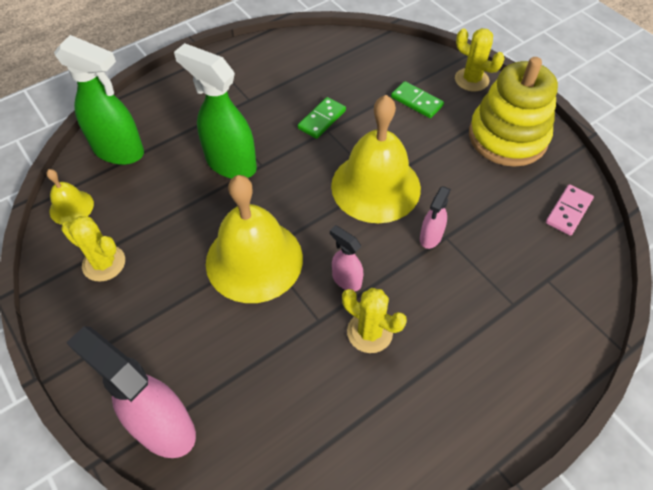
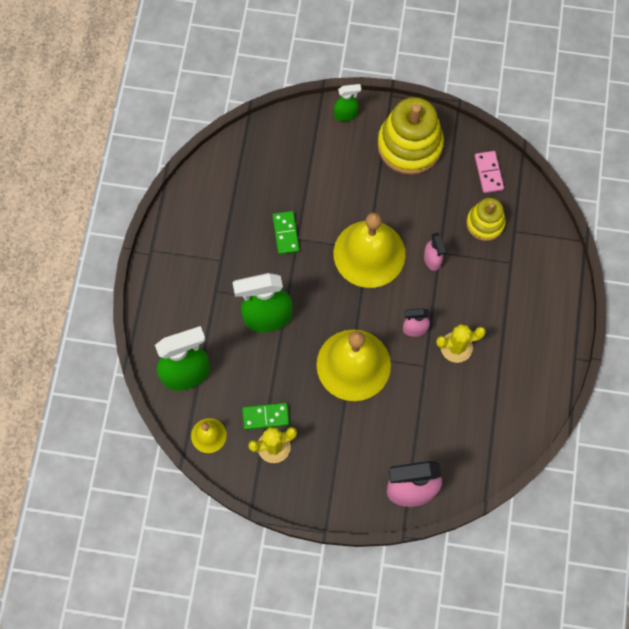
camera: 45 degrees left, 15 degrees up
(416, 101) = (329, 165): green domino -> green domino (265, 417)
(471, 80) = (346, 114): yellow cactus -> green spray bottle
(520, 249) = (485, 223): none -> yellow stacking toy

